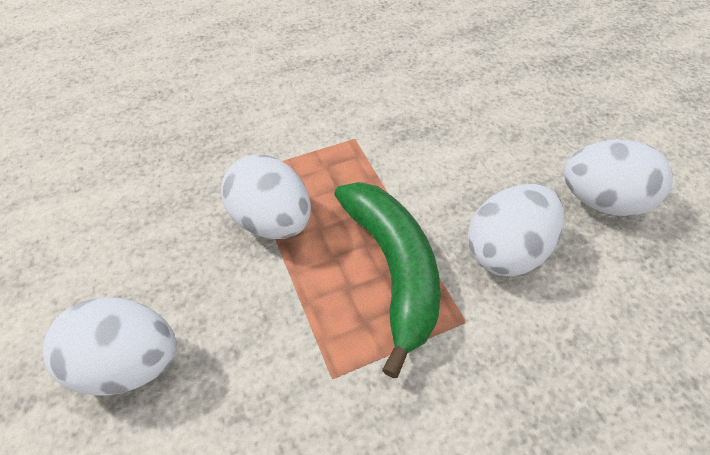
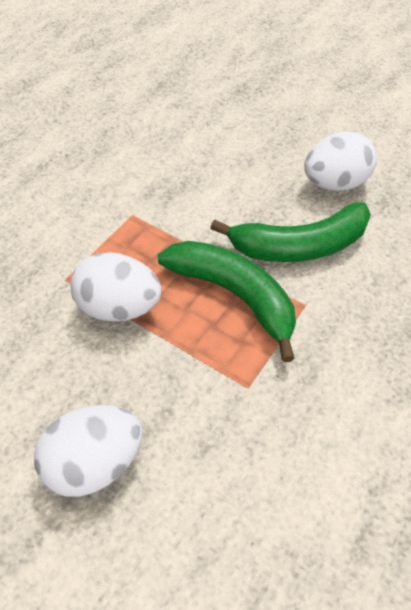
camera: 35 degrees left, 0 degrees up
(506, 250) = (298, 246): white egg -> green banana

